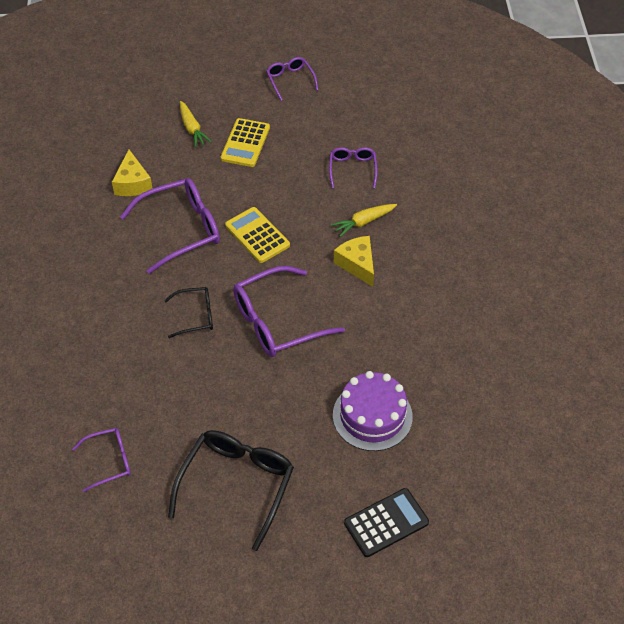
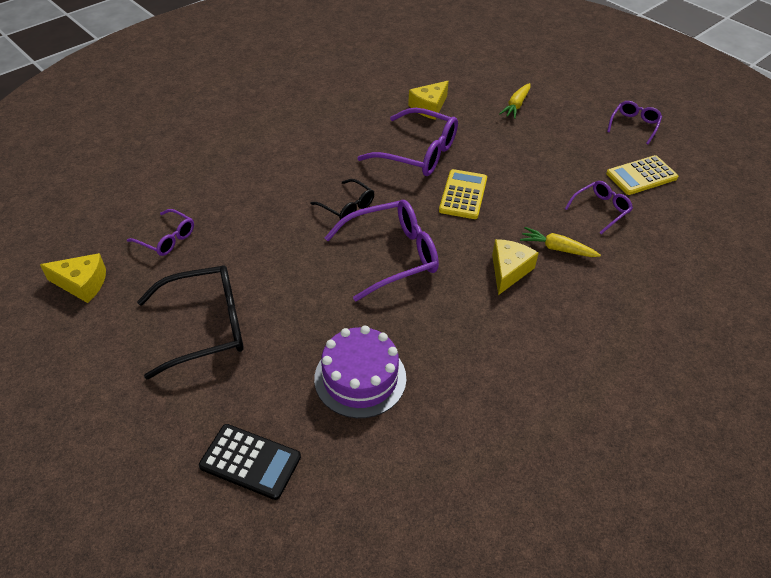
camera: 50 degrees right, 5 degrees down
(105, 550) = (82, 284): none -> yellow cheese
(245, 143) = (541, 138): yellow calculator -> yellow calculator (641, 176)
(277, 322) = (392, 255): purple glasses -> purple glasses turned 135 degrees clockwise

